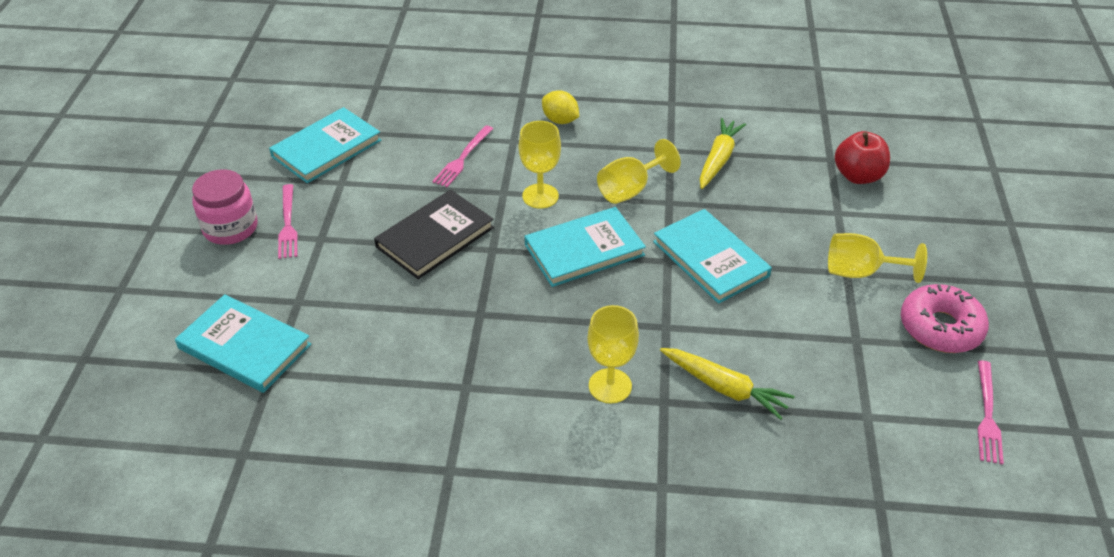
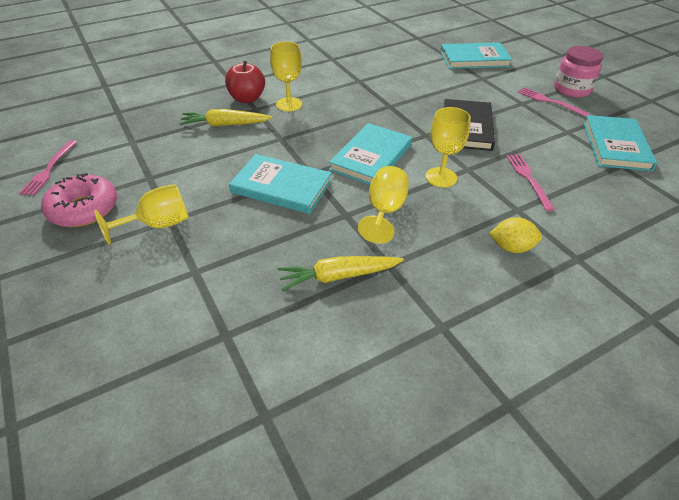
camera: 145 degrees right, 0 degrees up
(718, 159) = (338, 276): yellow carrot -> yellow carrot turned 90 degrees clockwise
(858, 176) = (187, 326): red apple -> red apple (247, 98)
(987, 415) = (49, 169): pink fork -> pink fork turned 150 degrees counterclockwise

